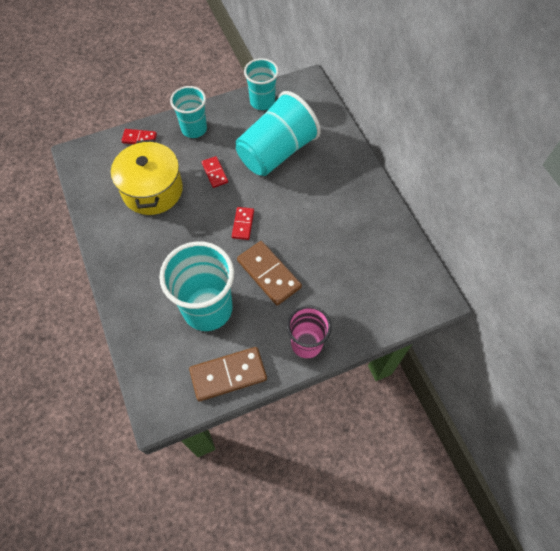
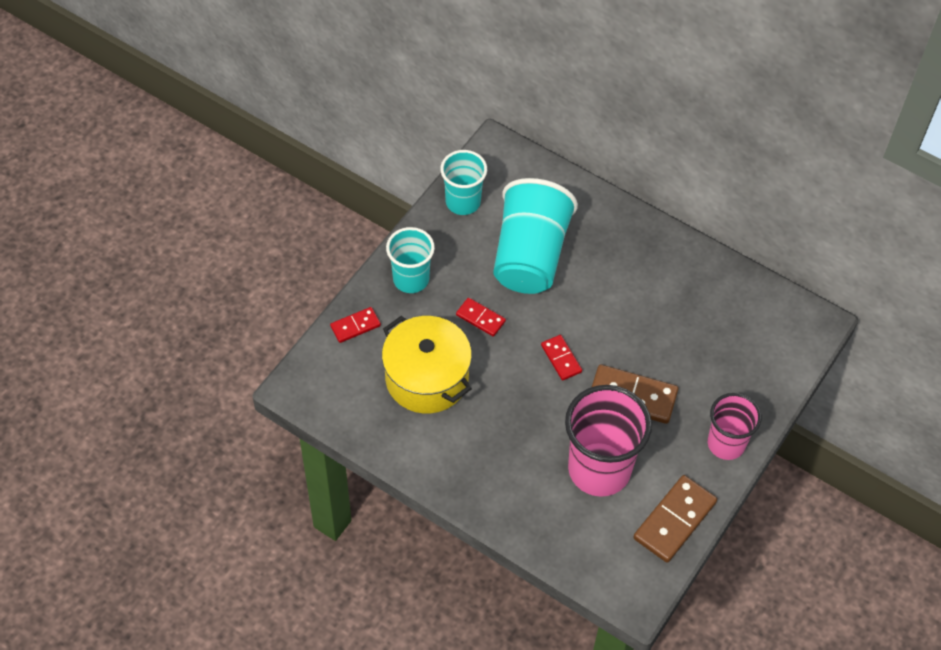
camera: 35 degrees left, 5 degrees down
(207, 309) = (599, 469): turquoise cup -> pink cup

